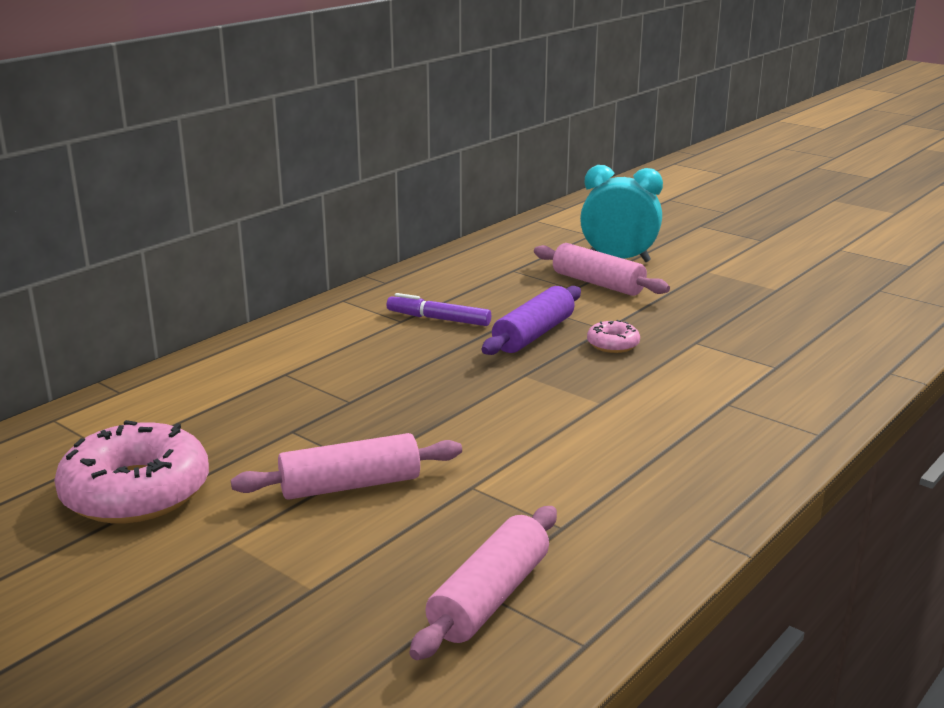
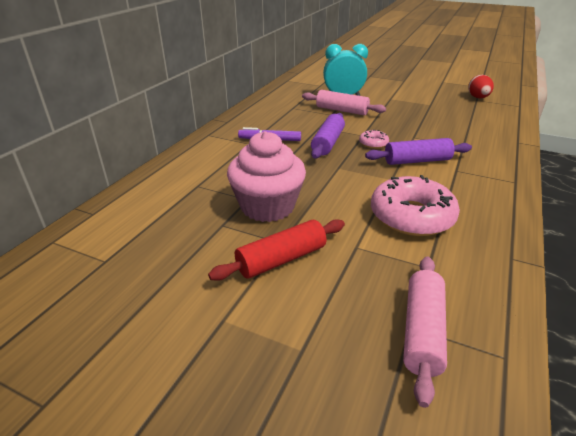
camera: 15 degrees left, 10 degrees up
(136, 492) = (136, 291): pink donut -> pink donut (411, 216)
(350, 485) = (281, 259): pink rolling pin -> red rolling pin
(373, 415) = (267, 206): none -> pink cupcake
(668, 380) = (417, 161): none -> purple rolling pin
(884, 286) = (478, 98): none -> red egg

